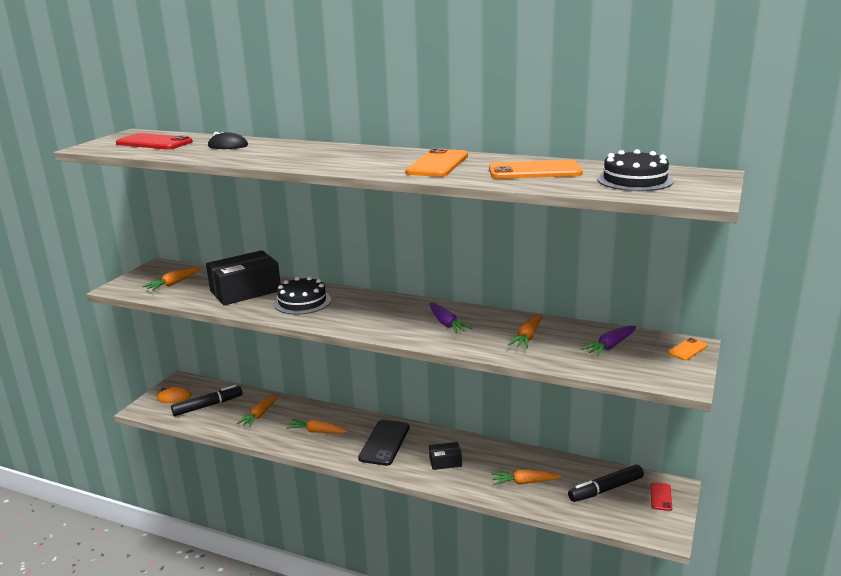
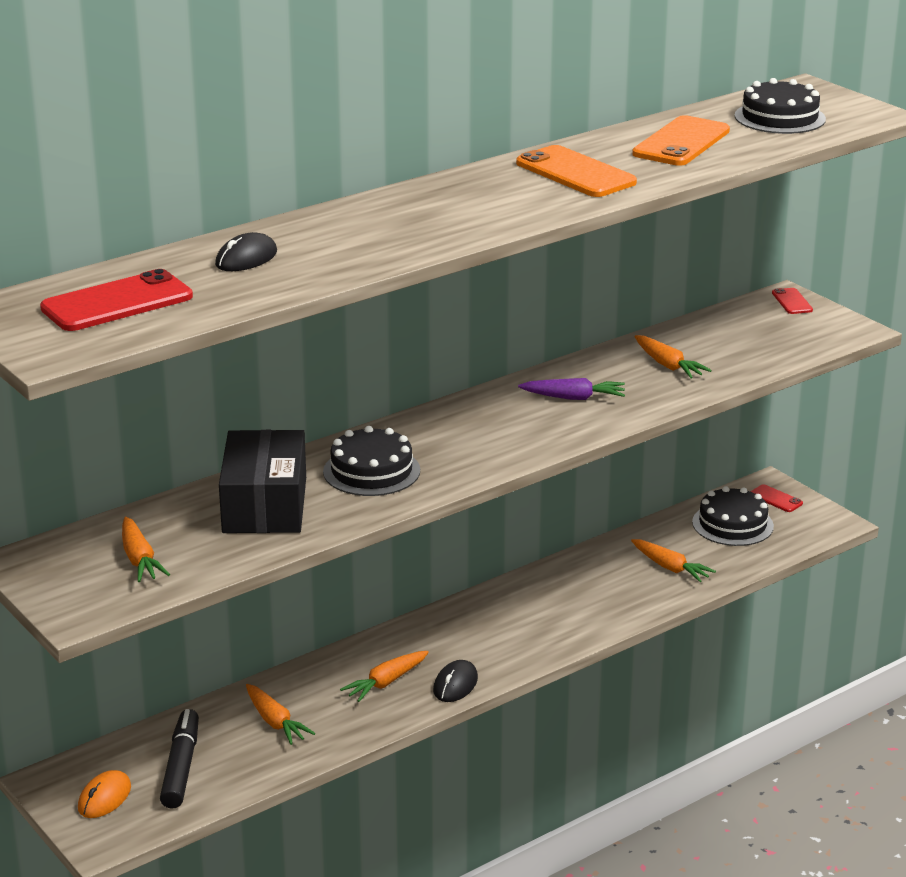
camera: 60 degrees left, 5 degrees up
(332, 452) = (455, 684): none -> black mouse
(384, 443) = (478, 636): black phone -> none
(445, 462) = (572, 605): black box -> none
(525, 482) = (670, 567): orange carrot -> orange carrot turned 75 degrees counterclockwise
(605, 489) = (732, 524): black marker -> black cake
(610, 346) = (741, 333): purple carrot -> none
(687, 349) = (792, 301): orange phone -> red phone

